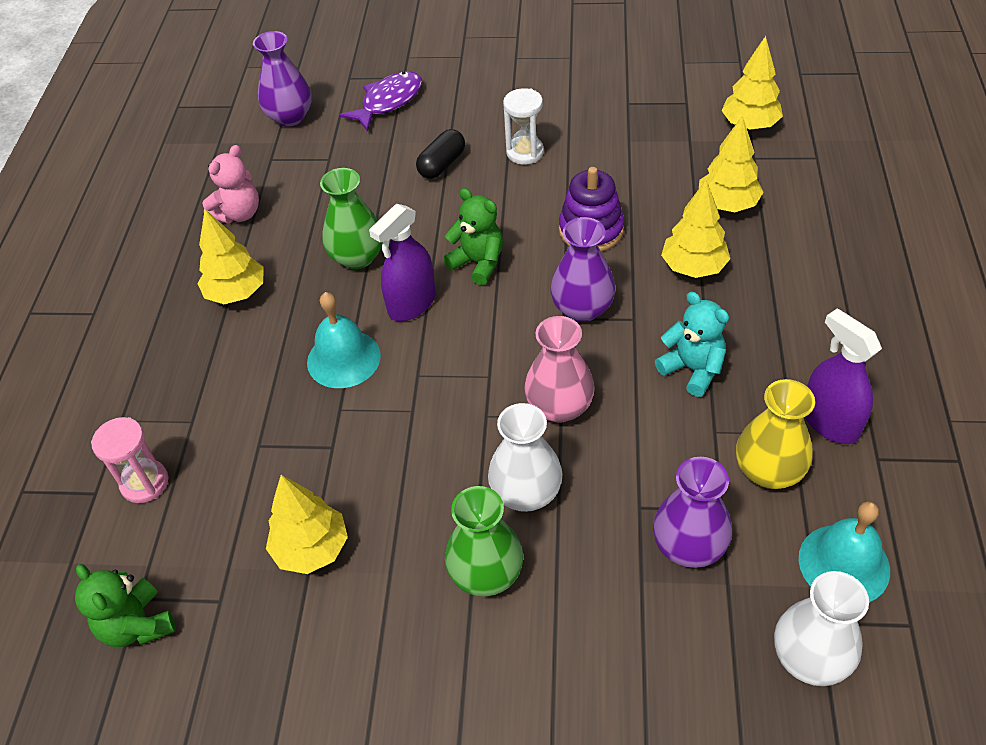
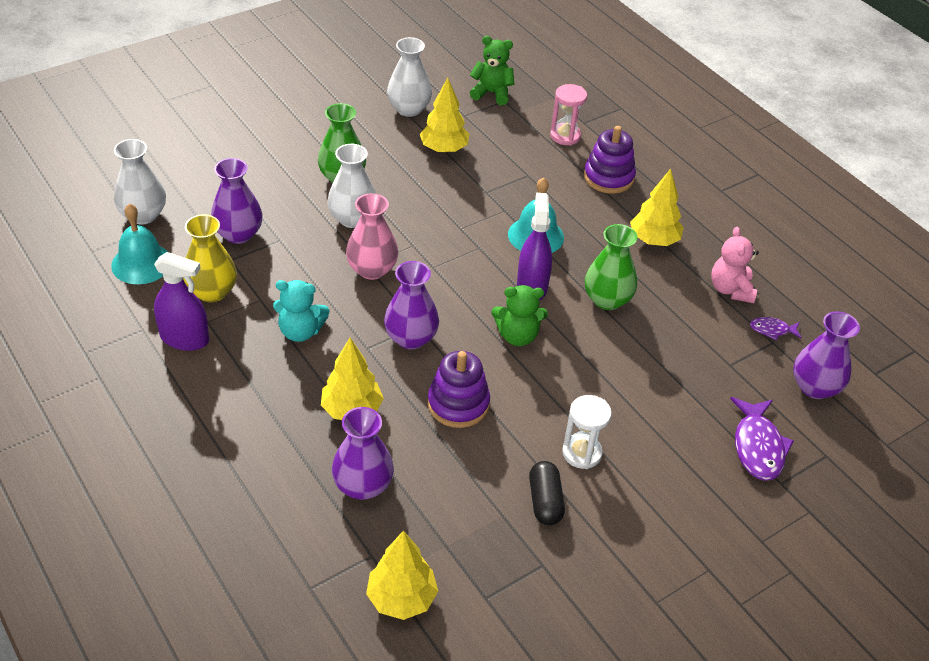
camera: 135 degrees right, 5 degrees down
(178, 392) = (608, 177): none -> purple stacking toy
(257, 167) = (772, 330): none -> purple fish
(280, 664) = (409, 109): none -> white vase
(442, 164) = (636, 405): black capsule -> black capsule (545, 501)
(727, 205) = (363, 485): yellow tree -> purple vase

